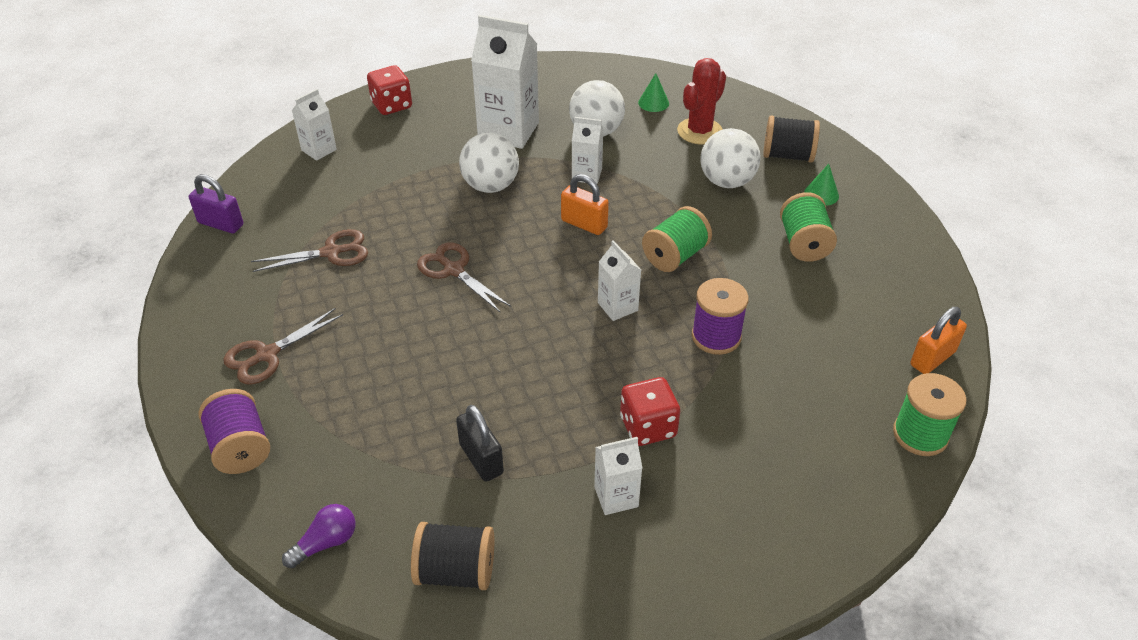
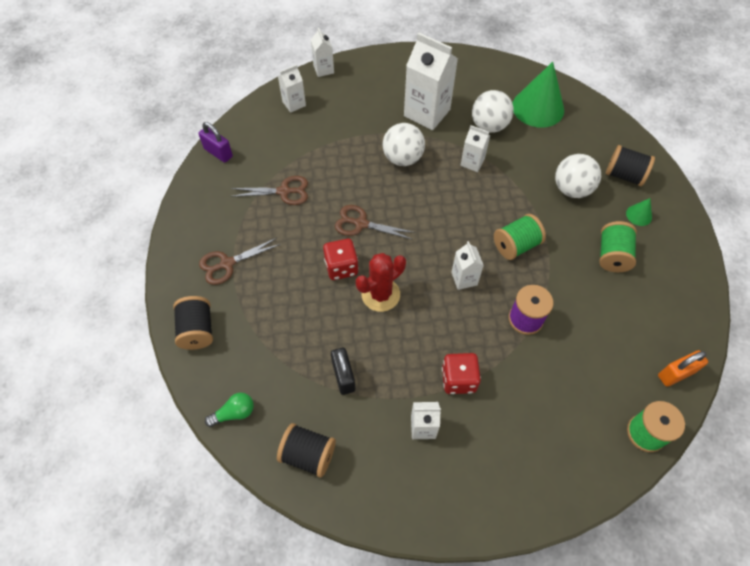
camera: 15 degrees right, 15 degrees up
(240, 447) = (197, 330): purple spool -> black spool
(326, 543) = (234, 413): purple light bulb -> green light bulb
(351, 106) = (323, 69): none -> white carton
(391, 105) = (351, 74): red dice -> red dice (341, 267)
(454, 270) = (361, 224): brown scissors -> brown scissors turned 45 degrees counterclockwise
(584, 224) = (459, 204): orange padlock -> none
(653, 103) = (538, 108): green cone -> green cone, size x2.26
(699, 131) = (564, 140): red cactus -> red cactus (380, 294)

